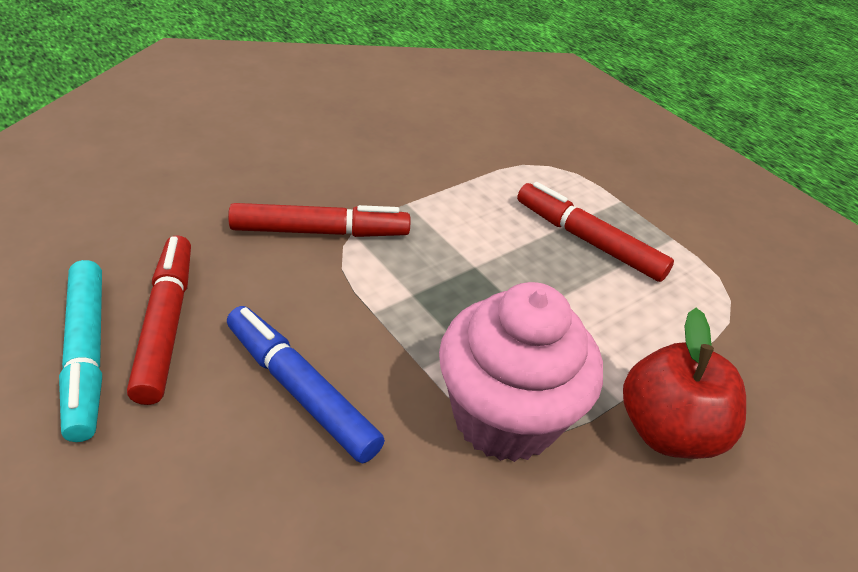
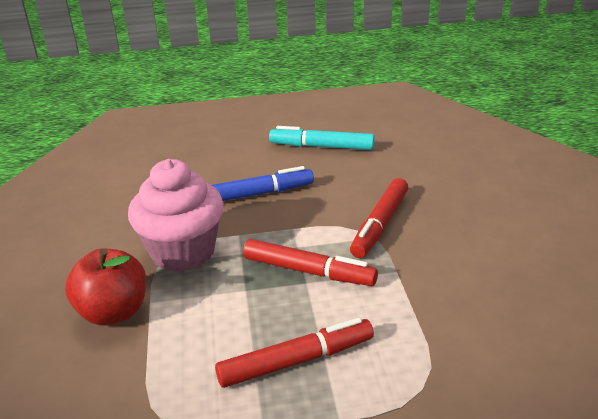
camera: 125 degrees right, 10 degrees down
(166, 324) = (328, 166): red marker -> red marker (308, 271)

